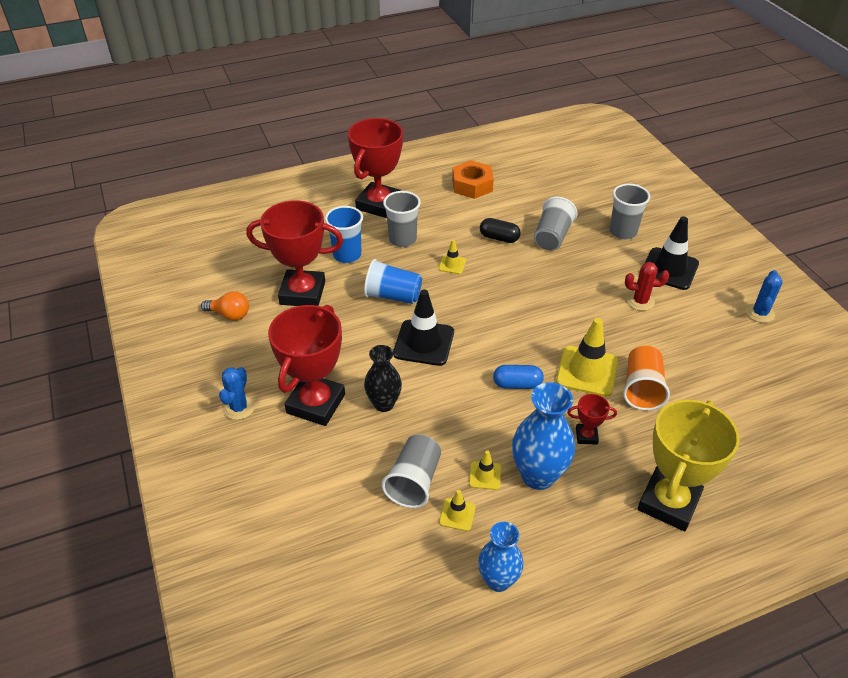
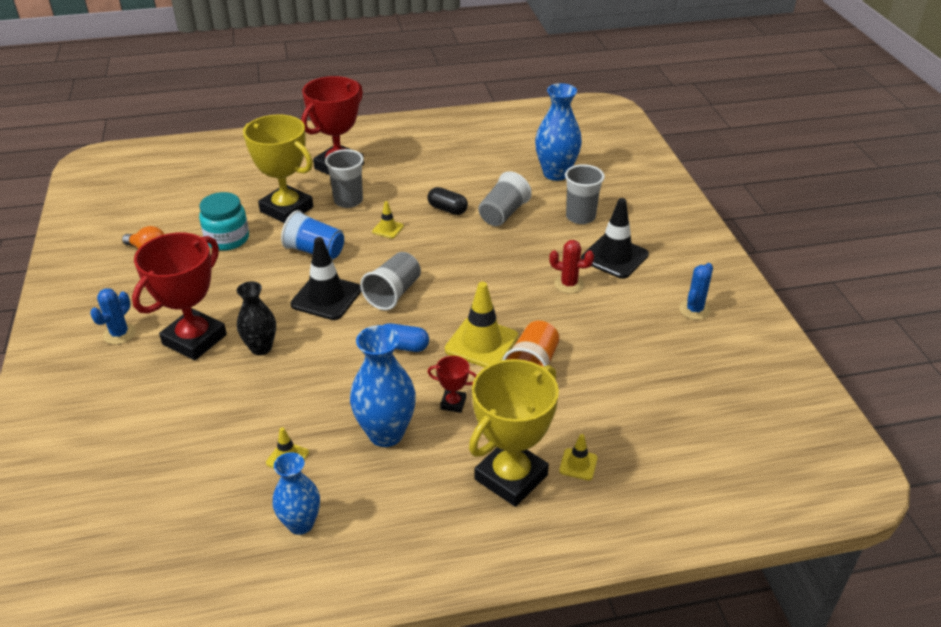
camera: 10 degrees right, 5 degrees down
(302, 293) = (227, 239): red trophy -> turquoise jar
(347, 255) = (286, 209): blue cup -> yellow trophy
(414, 481) = (258, 422): grey cup -> grey cup (393, 293)
(472, 185) = (442, 158): orange nut -> none
(485, 475) = (332, 426): yellow traffic cone -> yellow traffic cone (578, 464)
(583, 190) = (556, 173): none -> blue vase

